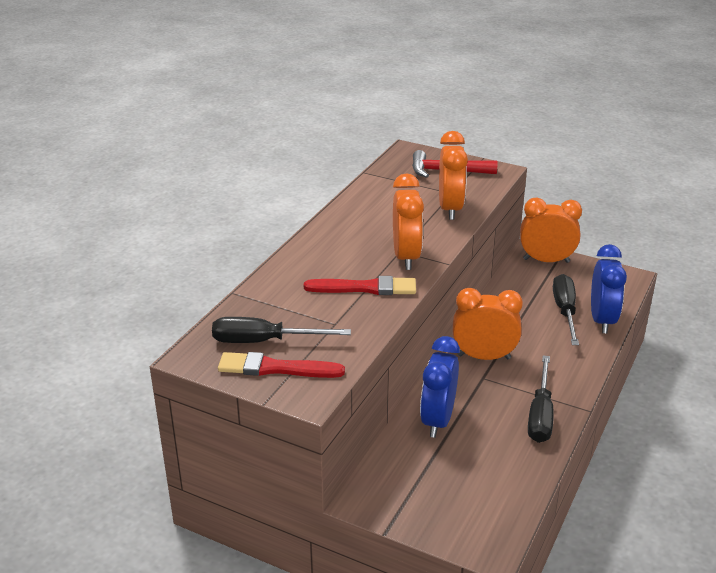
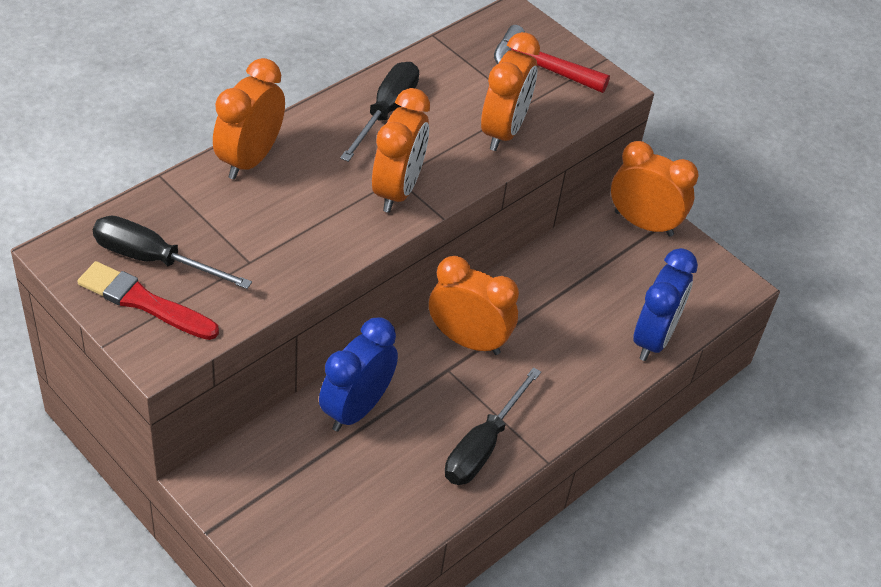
camera: 15 degrees right, 15 degrees up
(291, 267) = (250, 159): none -> orange clock
(365, 288) = (317, 221): red brush -> none
(565, 311) = (615, 309): black screwdriver -> black screwdriver (386, 112)

